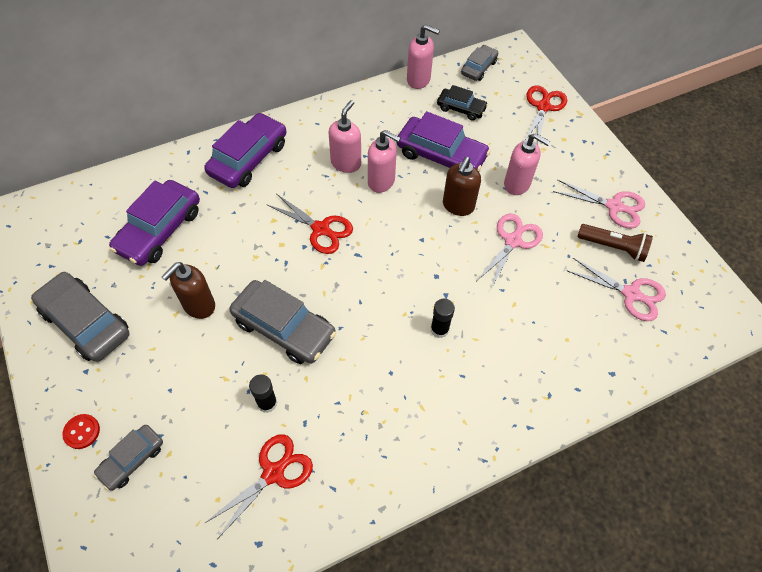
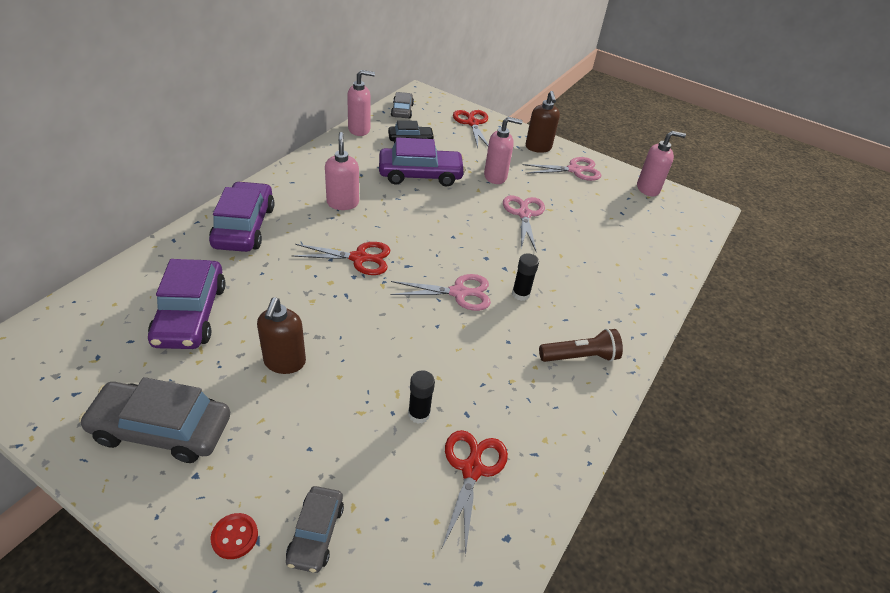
camera: 35 degrees left, 15 degrees down
(284, 328) = (386, 346): grey car -> none
(381, 181) = (385, 207): pink soap dispenser -> pink soap dispenser (648, 189)
(458, 206) = (463, 204): brown soap dispenser -> brown soap dispenser (538, 147)
(613, 247) = (596, 195): brown flashlight -> brown flashlight (580, 357)
(631, 294) = (633, 219): pink scissors -> pink scissors (458, 293)

